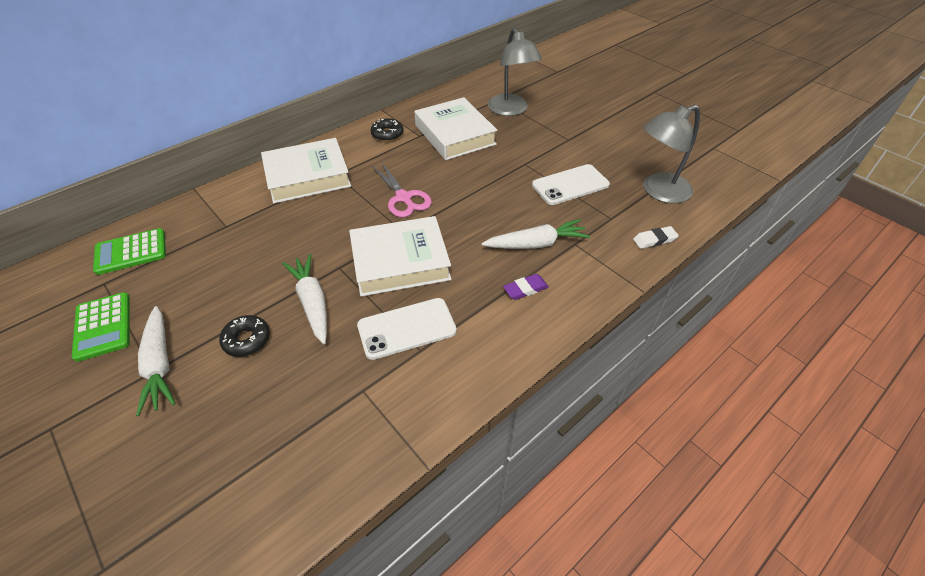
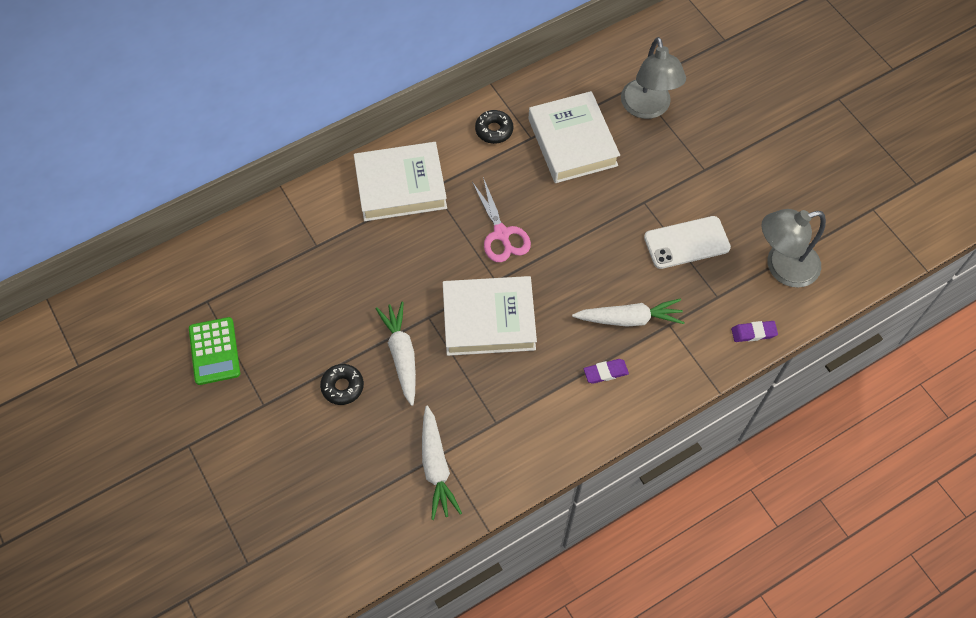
camera: 10 degrees right, 15 degrees up
(131, 252) = (227, 266): green calculator -> none
(160, 364) = (269, 399): white carrot -> white carrot (436, 466)
(407, 328) = (486, 398): white phone -> none
(654, 240) = (753, 333): white eraser -> purple eraser

